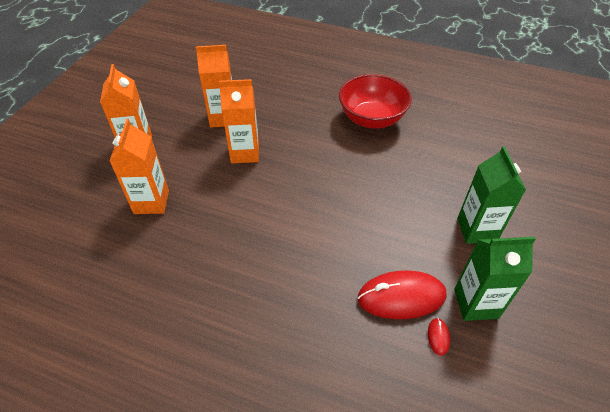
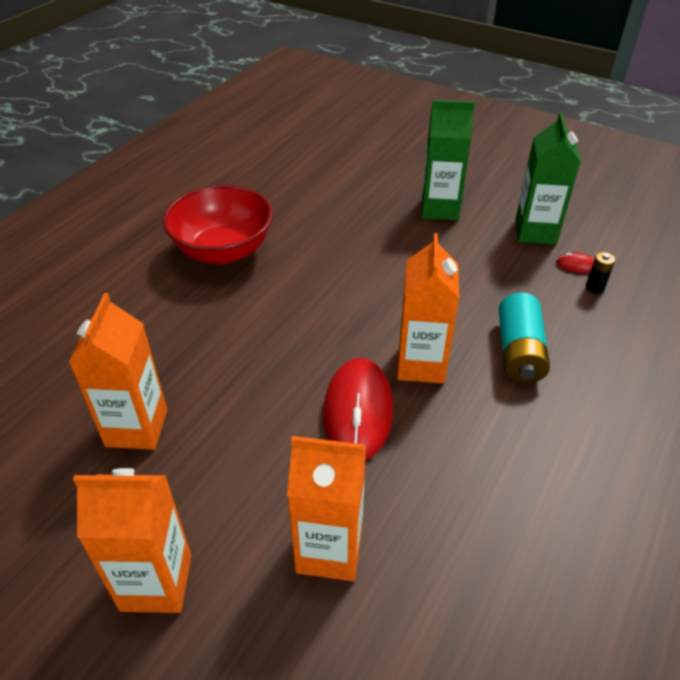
camera: 80 degrees left, 5 degrees down
(245, 153) = (244, 402): orange carton -> orange carton (421, 364)
(313, 288) = (519, 352): none -> turquoise battery
(401, 297) = (529, 281): red mouse -> red mouse (358, 411)
(410, 350) = (595, 287): none -> black battery

